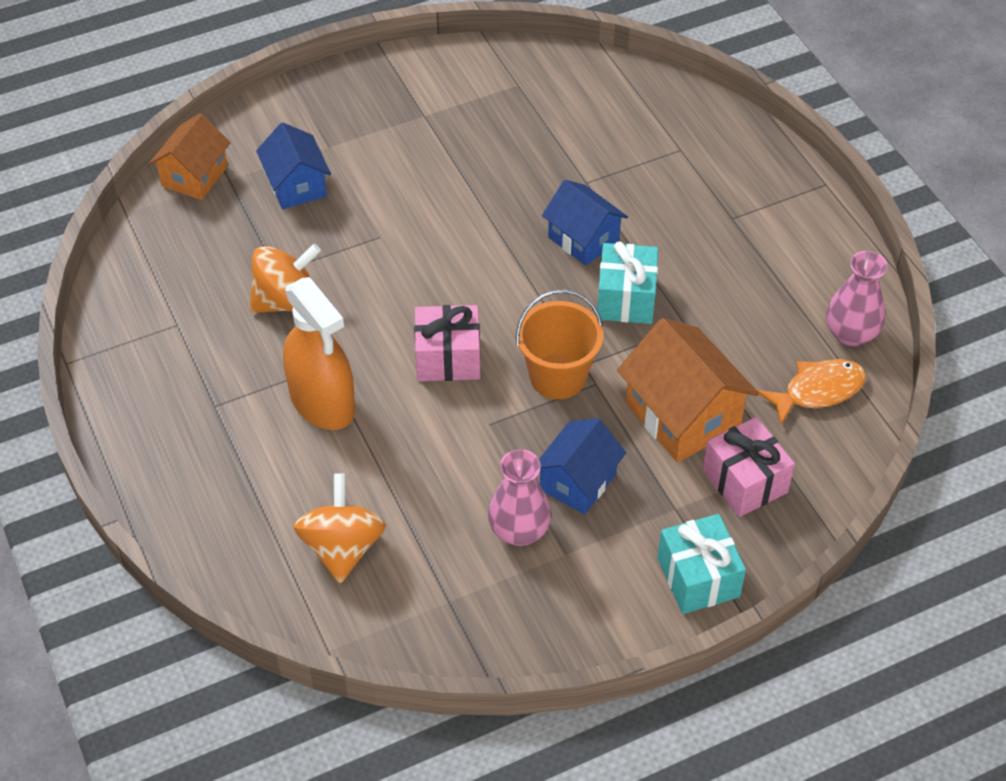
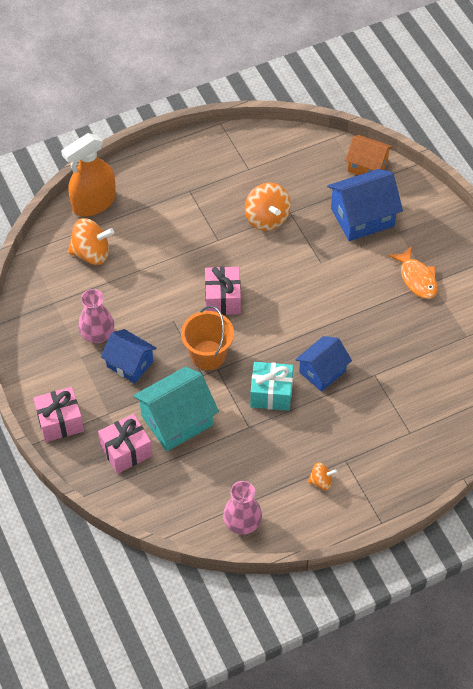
camera: 90 degrees right, 5 degrees up
(296, 185) = (362, 217): blue house -> blue house, size x1.51
(322, 402) = (191, 239): orange spray bottle -> orange spray bottle (94, 203)
(682, 415) = (177, 420): orange house -> turquoise house
(698, 577) = (60, 422): turquoise gift -> pink gift
(770, 245) = (321, 481): none -> orange spinning top
(818, 391) = (194, 498): orange fish -> orange fish (416, 278)

